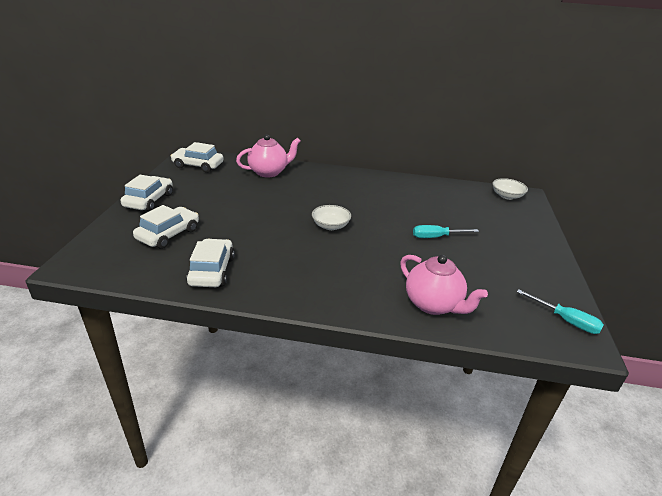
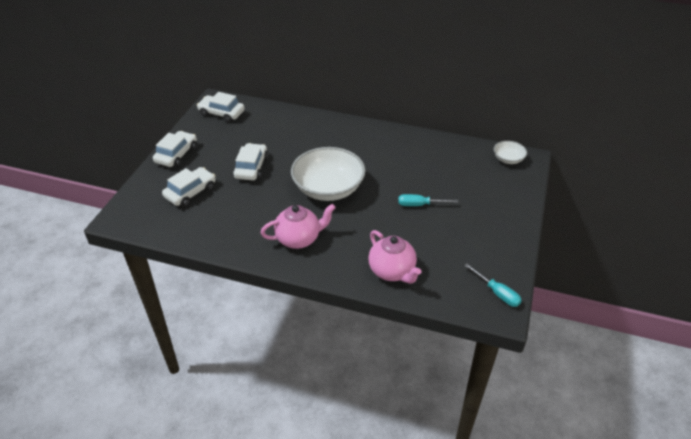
camera: 10 degrees right, 10 degrees up
(212, 271) = (222, 230): white car -> white car (251, 168)
(269, 172) = (285, 123): pink teapot -> pink teapot (299, 239)
(330, 226) = (328, 189): white bowl -> white bowl, size x2.11

